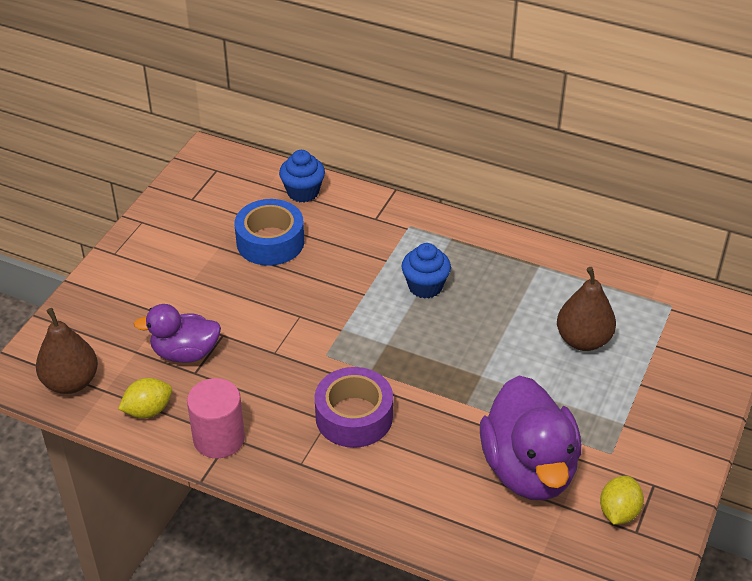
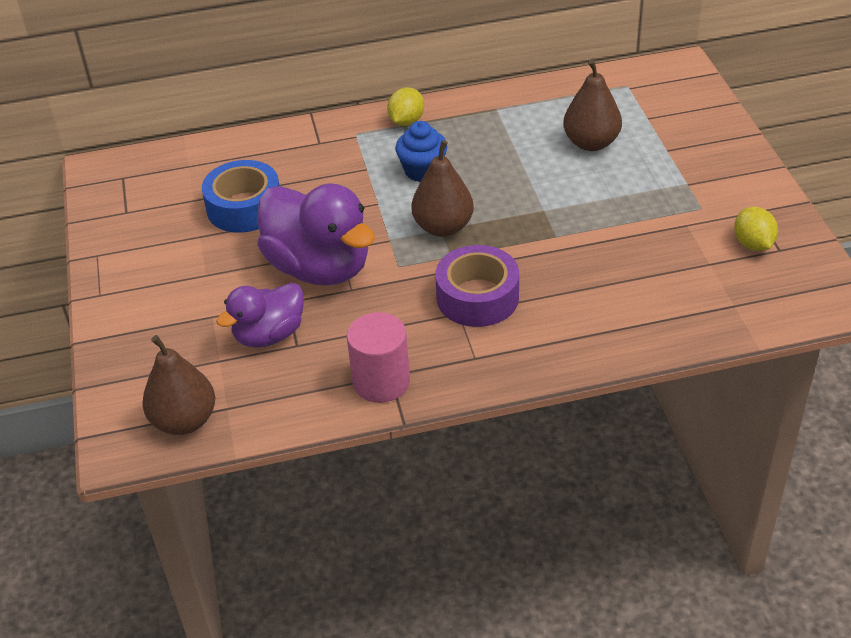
camera: 35 degrees left, 0 degrees up
(148, 410) = (289, 399): yellow lemon -> yellow lemon (406, 121)
(303, 192) = (229, 155): blue cupcake -> none
(390, 343) = (443, 227): none -> brown pear
(528, 469) = (656, 254): purple duck -> purple duck (319, 267)

